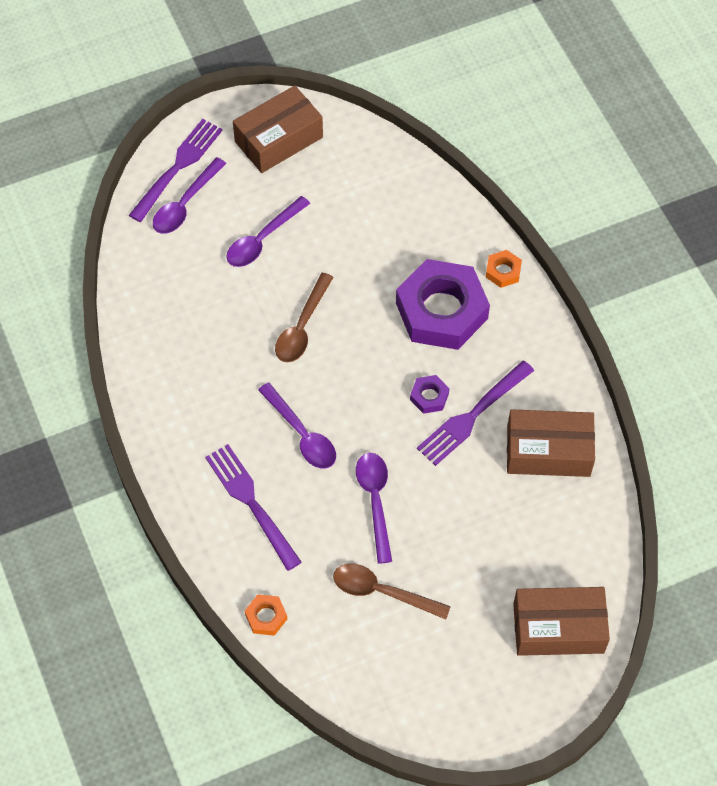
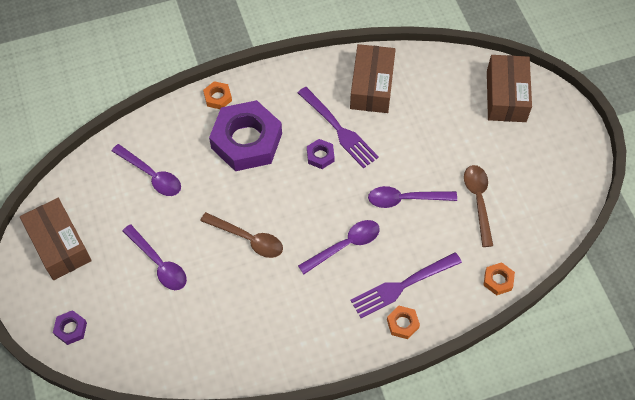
camera: 85 degrees left, 0 degrees up
(177, 168) = (71, 329): purple fork -> purple nut
(185, 204) = (111, 324): purple spoon -> purple spoon (152, 175)
(200, 505) = (402, 324): none -> orange nut
(382, 591) = (478, 201): brown spoon -> brown spoon turned 150 degrees clockwise

